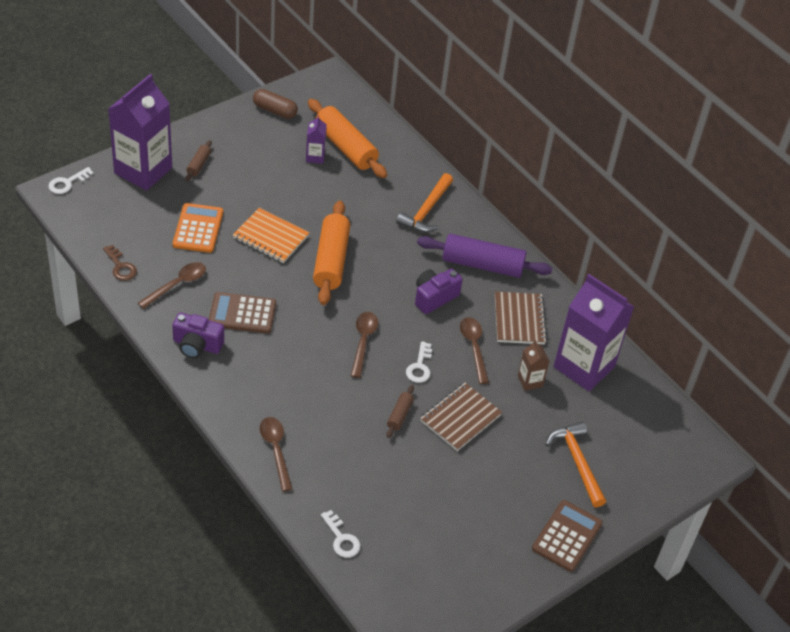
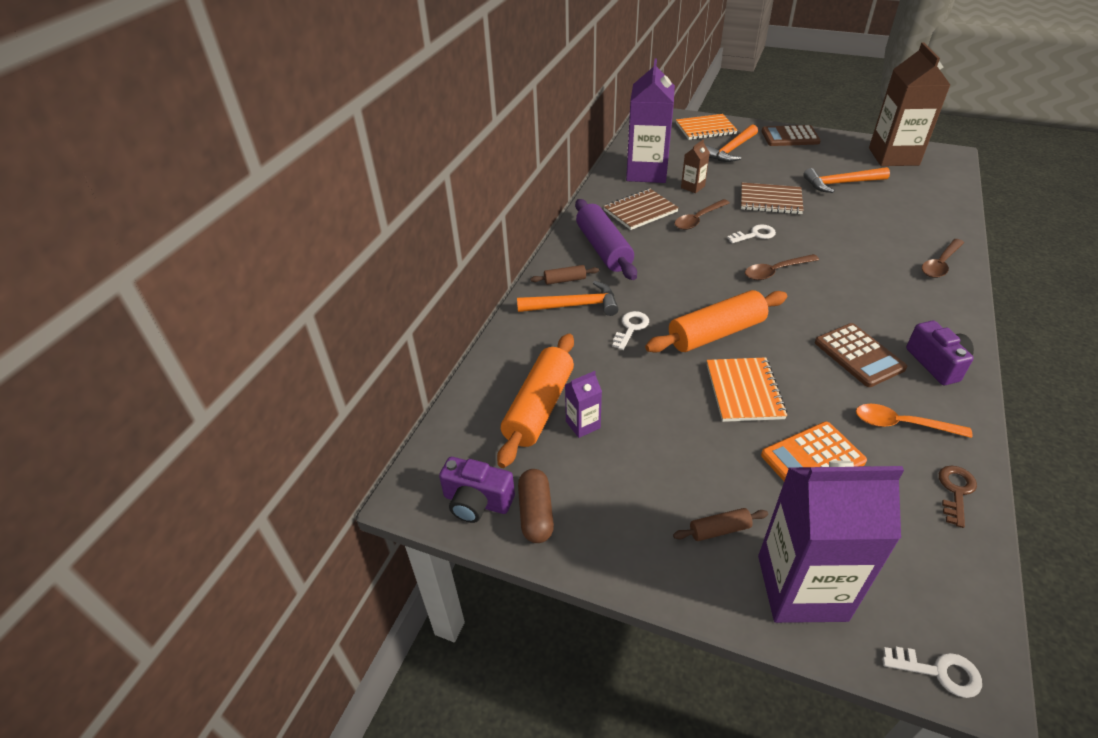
camera: 115 degrees left, 5 degrees down
(177, 284) = (901, 424): brown spoon -> orange spoon
(341, 538) = (943, 205): white key -> white key (631, 328)
(400, 415) = (812, 225): brown rolling pin -> brown rolling pin (565, 280)
(434, 297) = (675, 257): purple camera -> purple camera (477, 502)
(442, 496) = (841, 183): none -> orange hammer
(453, 589) = (893, 156): none -> brown carton
(642, 477) = (705, 129): none -> orange notebook

